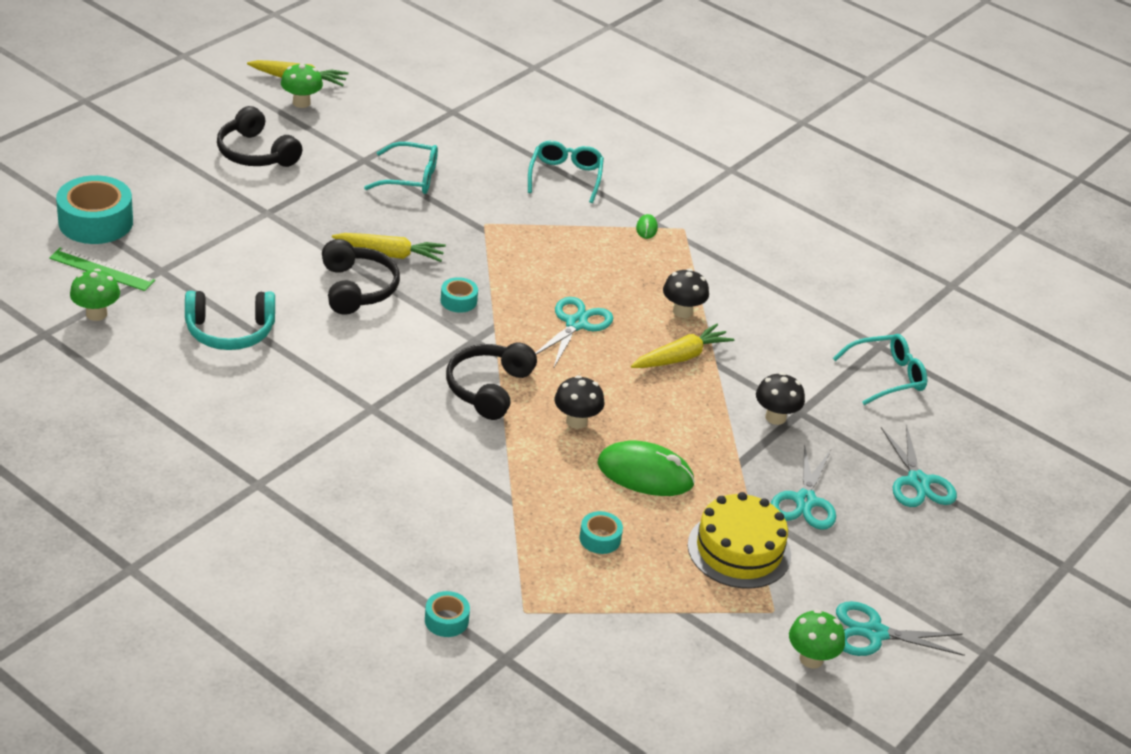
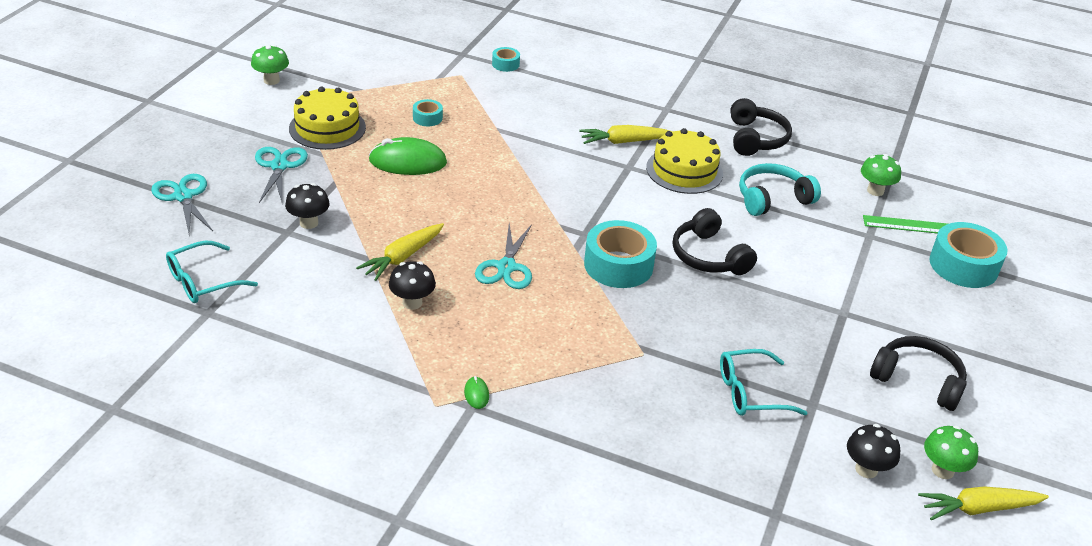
camera: 165 degrees right, 0 degrees up
(306, 388) = (684, 170): none -> yellow cake
(390, 254) = (706, 296): yellow carrot -> yellow carrot (624, 142)
(458, 301) = (618, 265): turquoise tape -> turquoise tape, size x2.03
(489, 388) = (552, 197): black headphones -> black headphones (755, 138)
(565, 177) = (593, 444): turquoise glasses -> none
(576, 421) = (473, 187): black mushroom -> black mushroom (866, 469)
(875, 633) = (227, 99): turquoise scissors -> none

